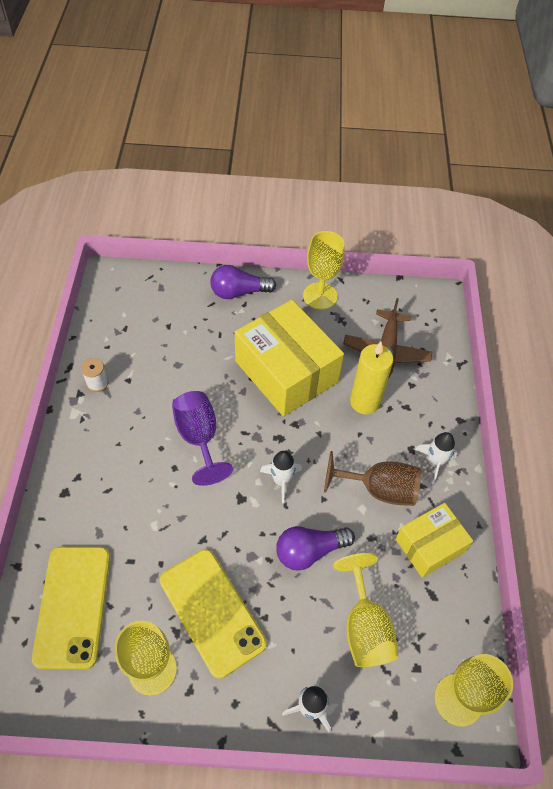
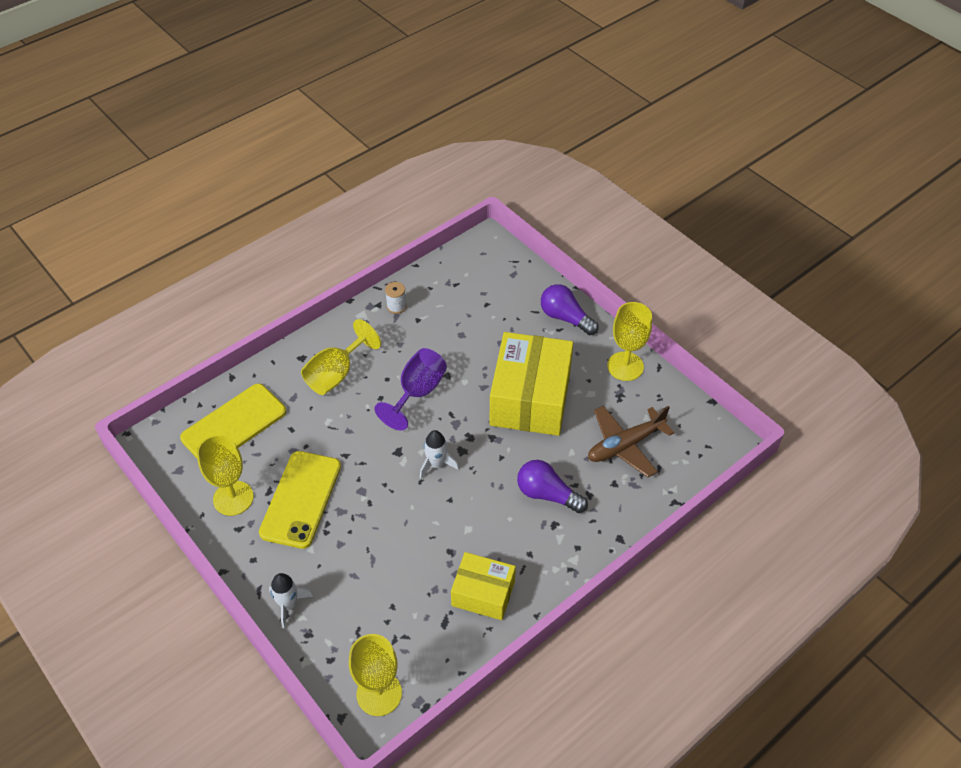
camera: 50 degrees right, 5 degrees down
(309, 551) = (400, 521): purple light bulb -> purple light bulb (547, 494)
(364, 402) = (561, 465): yellow candle -> none
(364, 627) = (376, 596): yellow goblet -> yellow goblet (336, 374)
(379, 489) = (495, 528): brown goblet -> none
(434, 463) = (559, 548): white rocket -> none

